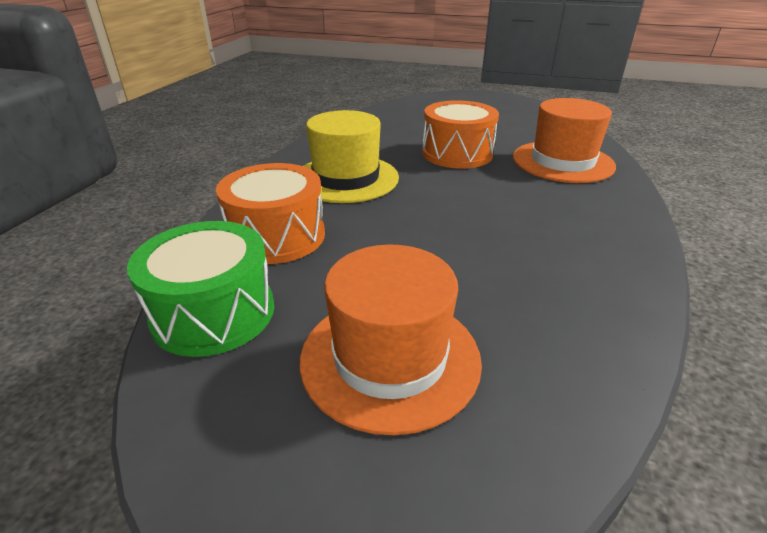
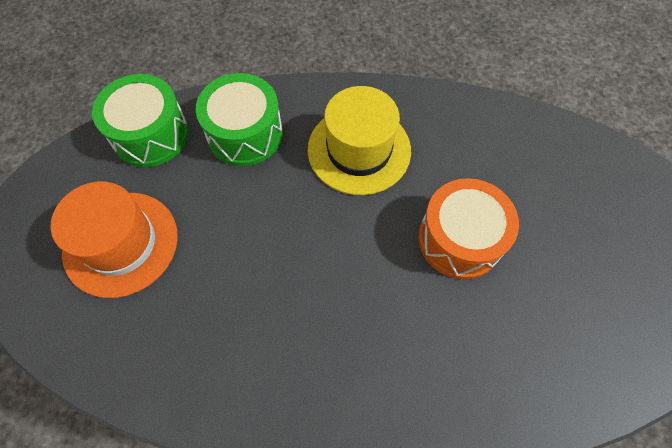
camera: 75 degrees right, 30 degrees up
(277, 236) = (245, 134): orange drum -> green drum
(562, 162) = (482, 363): orange hat -> none

